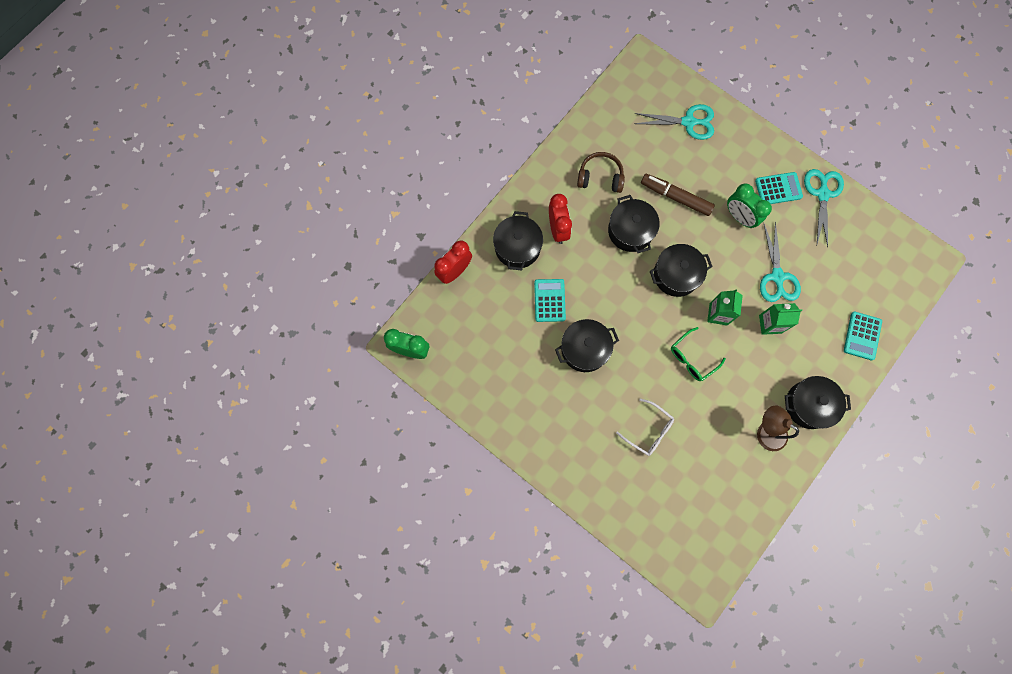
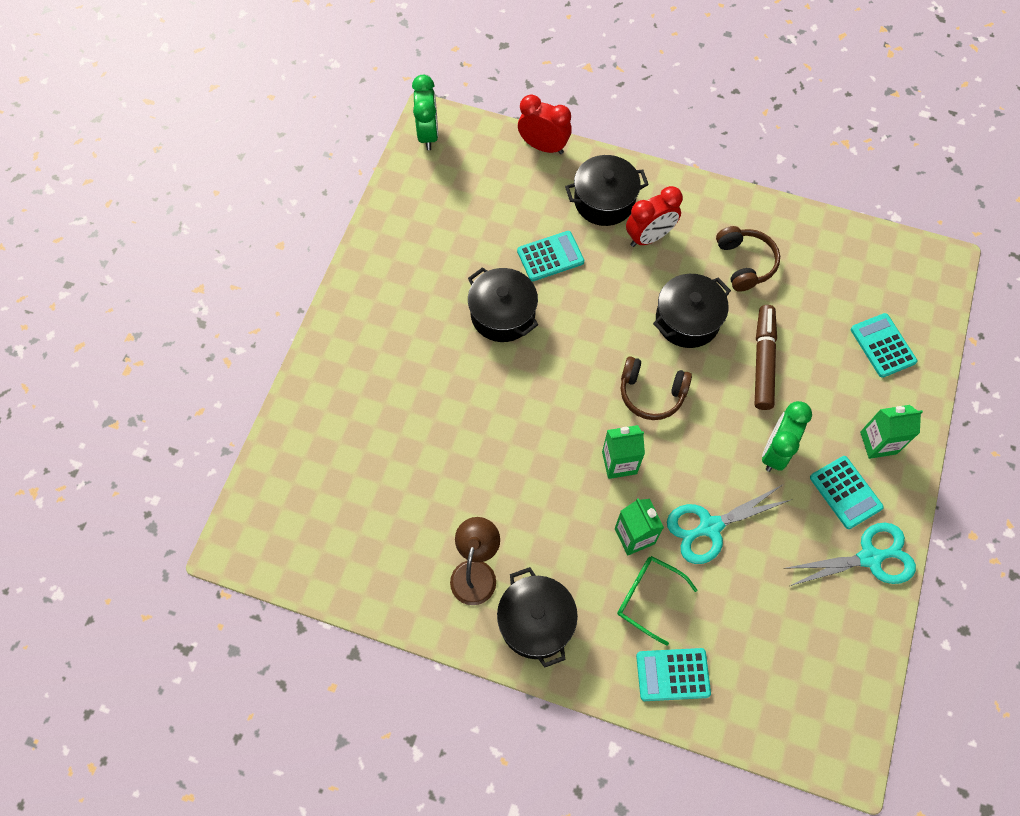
camera: 70 degrees right, 10 degrees down
(648, 430) = (423, 421): white glasses -> none
(676, 275) = (651, 393): black pot -> brown headphones
(688, 122) = (883, 345): turquoise scissors -> turquoise calculator
(692, 358) = (543, 447): green glasses -> green glasses (648, 598)
(752, 155) = (878, 443): none -> green carton

